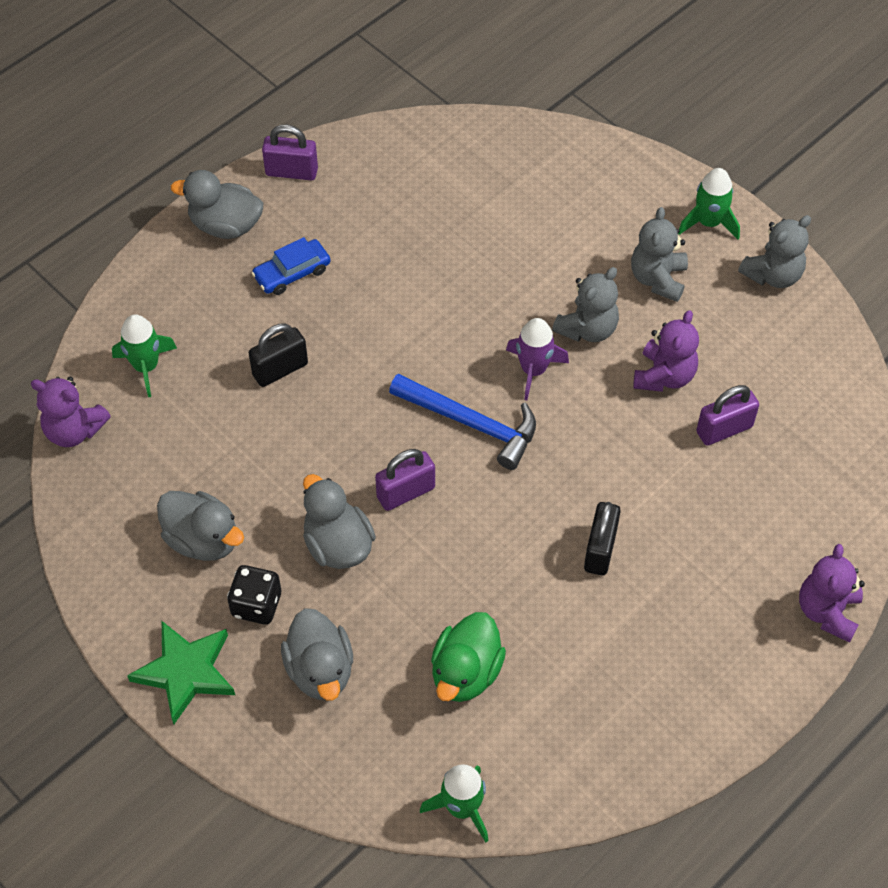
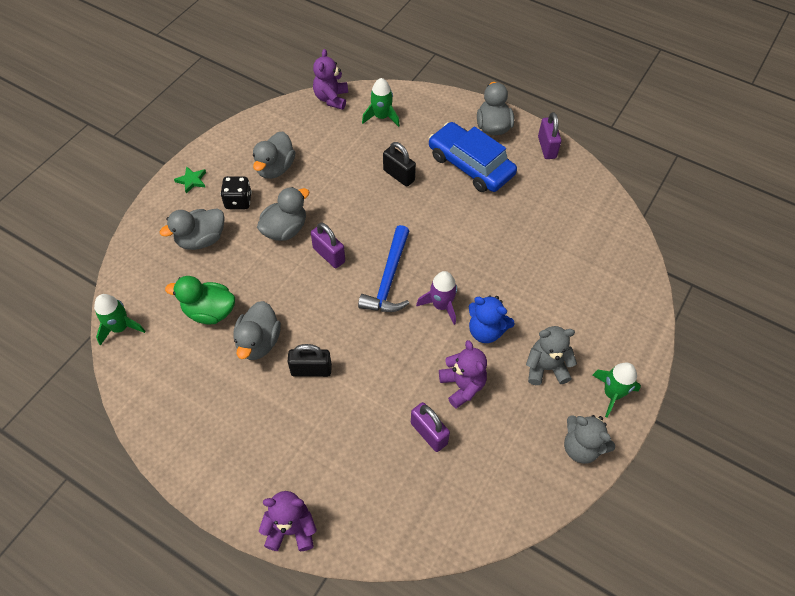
camera: 75 degrees right, 0 degrees up
(185, 672) = (192, 180): green star -> green star, size x0.53
(292, 273) = (470, 165): blue car -> blue car, size x1.88
(537, 611) = (259, 342): none -> grey duck
(587, 329) = (486, 331): grey teddy bear -> blue teddy bear
(664, 376) = (462, 386): purple teddy bear -> purple teddy bear turned 120 degrees counterclockwise

